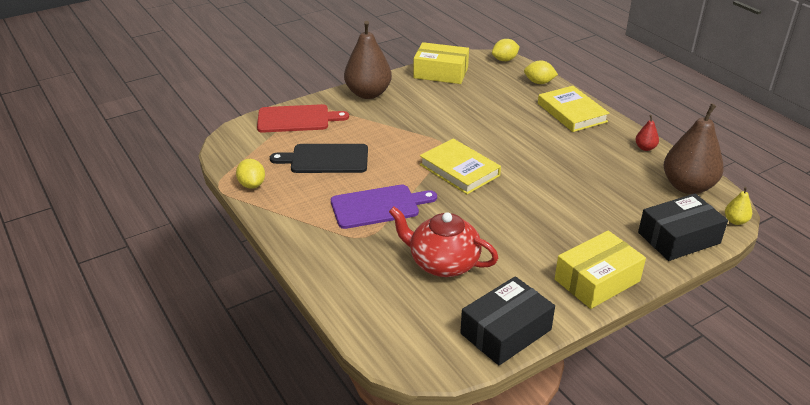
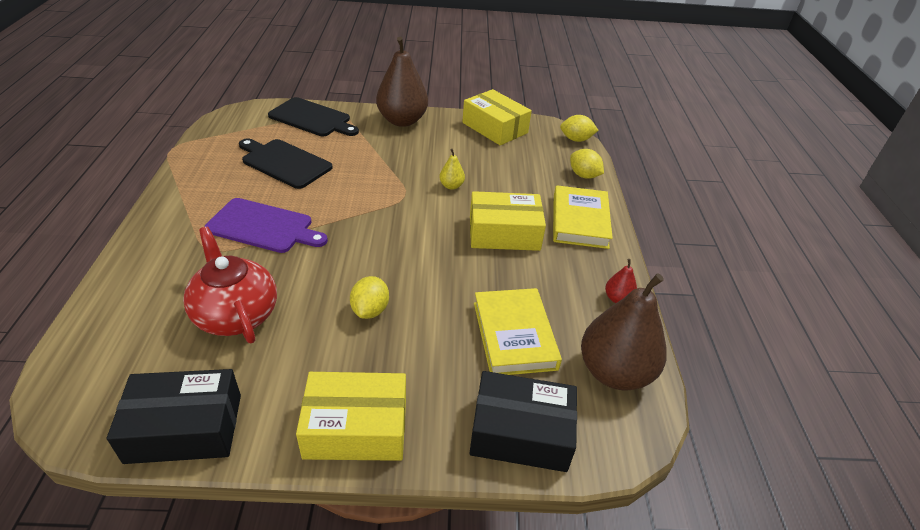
camera: 30 degrees right, 5 degrees up
(252, 185) = (197, 158): yellow lemon -> yellow lemon (370, 310)
(297, 119) = (312, 118): red cutting board -> black cutting board
(459, 170) = (383, 227): yellow book -> yellow book (514, 335)
(537, 139) = (504, 233): none -> yellow box
(735, 221) = (625, 453): yellow pear -> yellow pear (451, 186)

